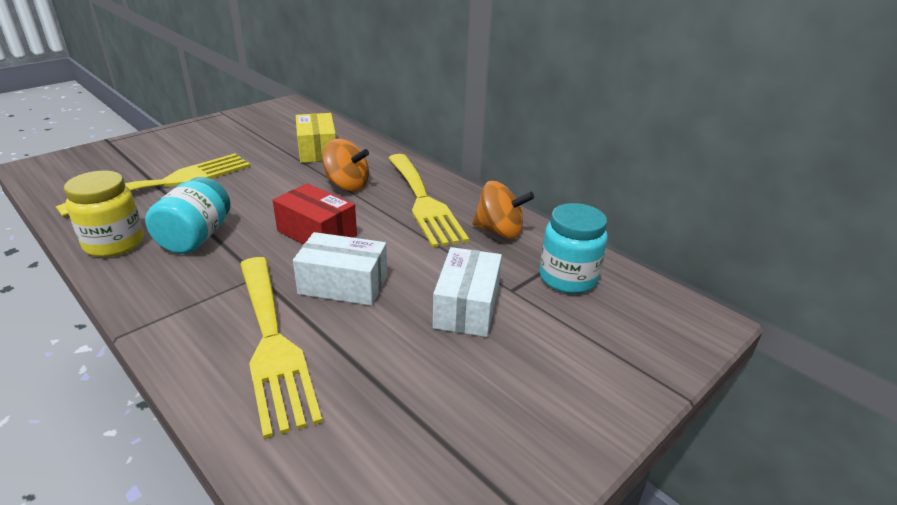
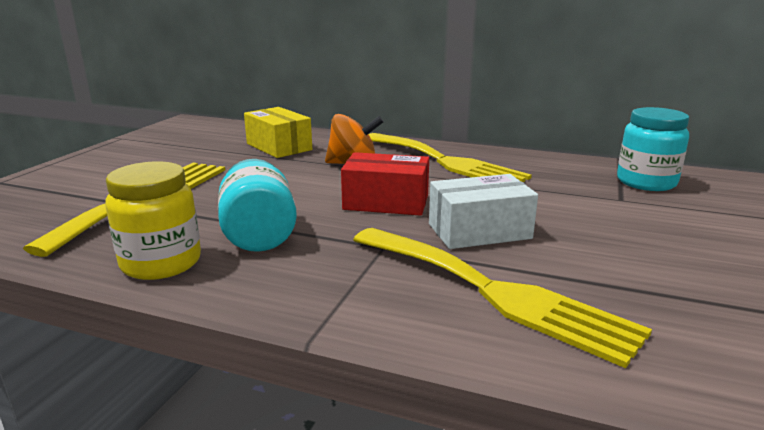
camera: 25 degrees left, 10 degrees down
(467, 307) = (610, 218): white box -> none
(499, 231) = (542, 167): orange spinning top -> none

